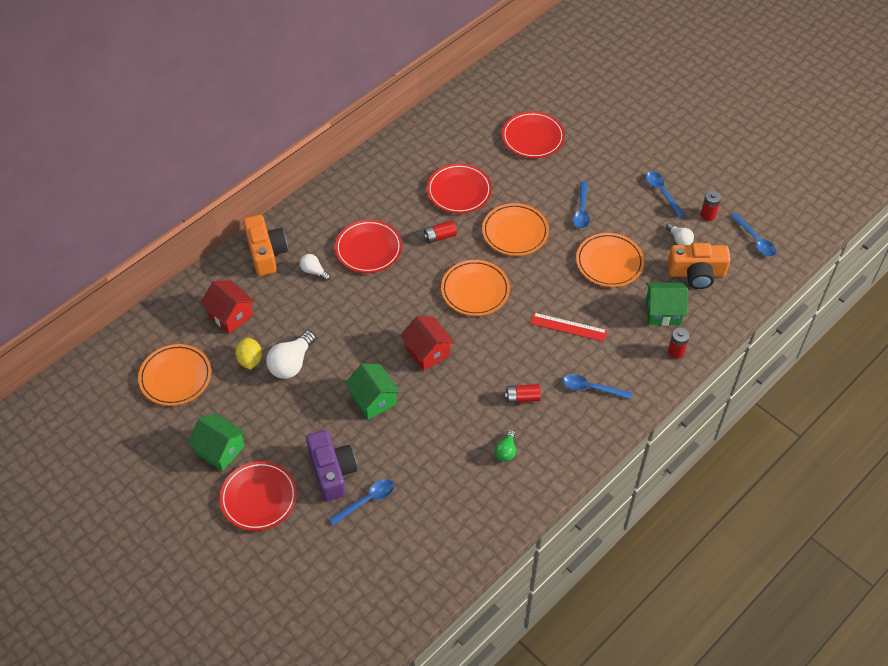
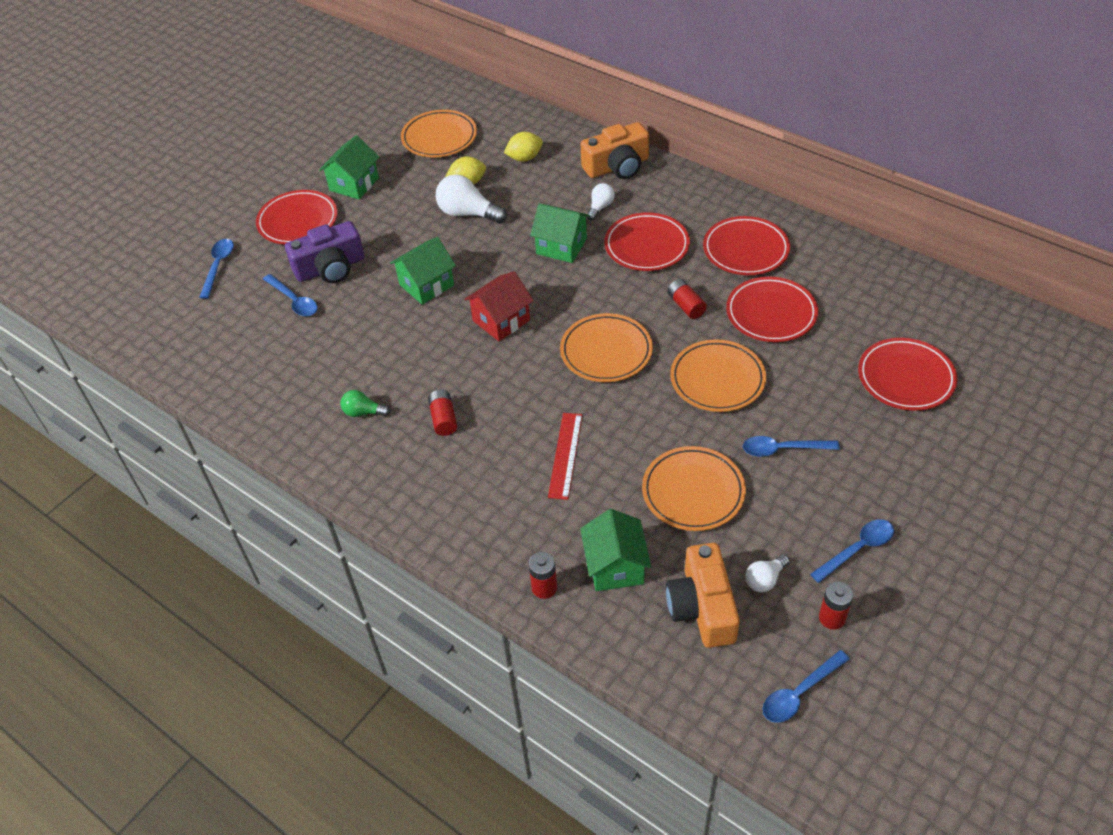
camera: 85 degrees right, 5 degrees down
(230, 315) = (524, 158): red house -> yellow lemon
(353, 303) = (561, 246): none -> green house
(390, 192) = (745, 249): none -> red plate
(591, 388) = (467, 490): blue spoon -> blue spoon (218, 266)

